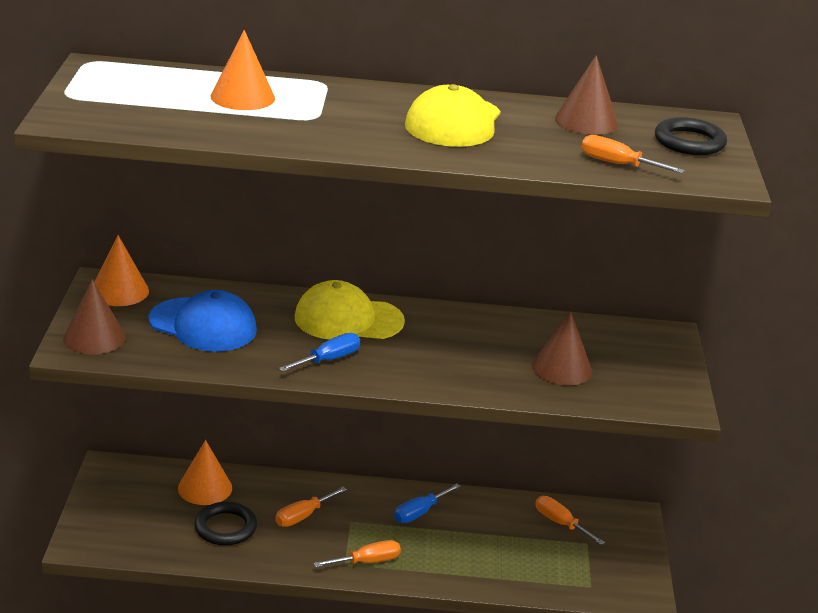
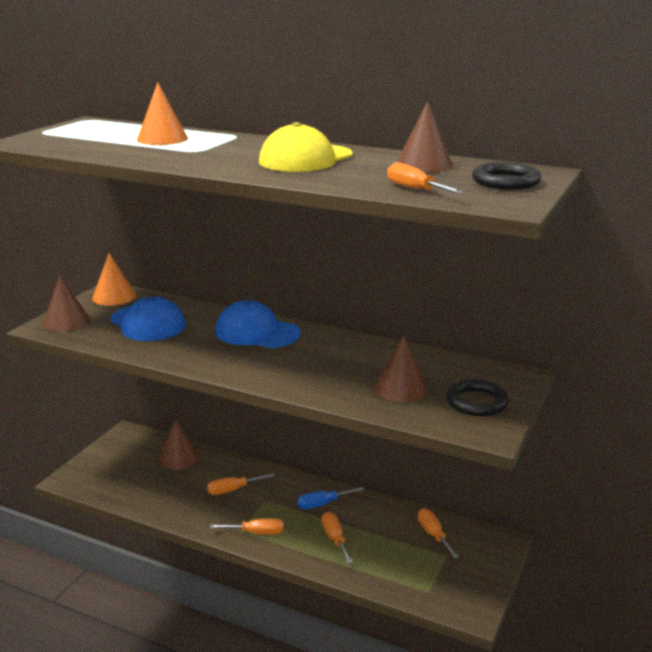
camera: 25 degrees right, 5 degrees down
(205, 488) = (179, 457): orange cone -> brown cone
(225, 527) = (172, 487): black ring -> black ring (476, 402)
(329, 360) = (215, 356): blue screwdriver -> none
(348, 319) = (257, 332): yellow cap -> blue cap
(459, 550) = (335, 538): none -> orange screwdriver

